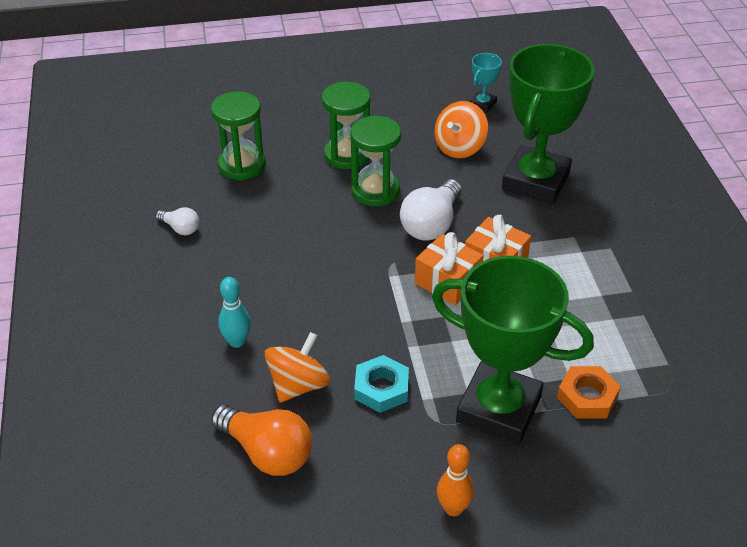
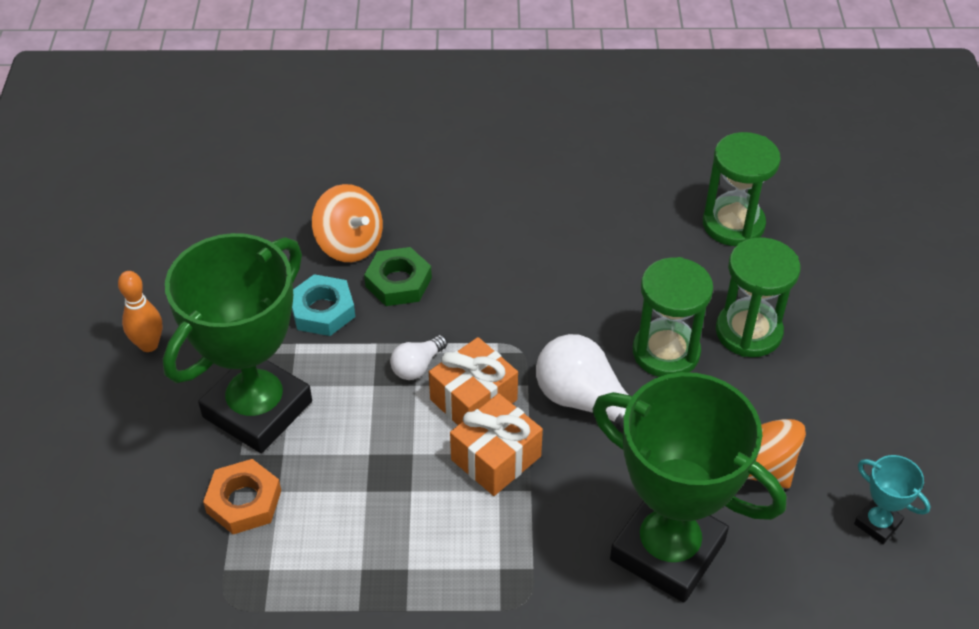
camera: 100 degrees right, 5 degrees up
(180, 228) = (617, 166): white light bulb -> white light bulb (417, 366)
(237, 341) = (425, 202): turquoise bowling pin -> none
(267, 453) = (272, 214): orange light bulb -> none
(338, 344) = (398, 282): none -> green nut

